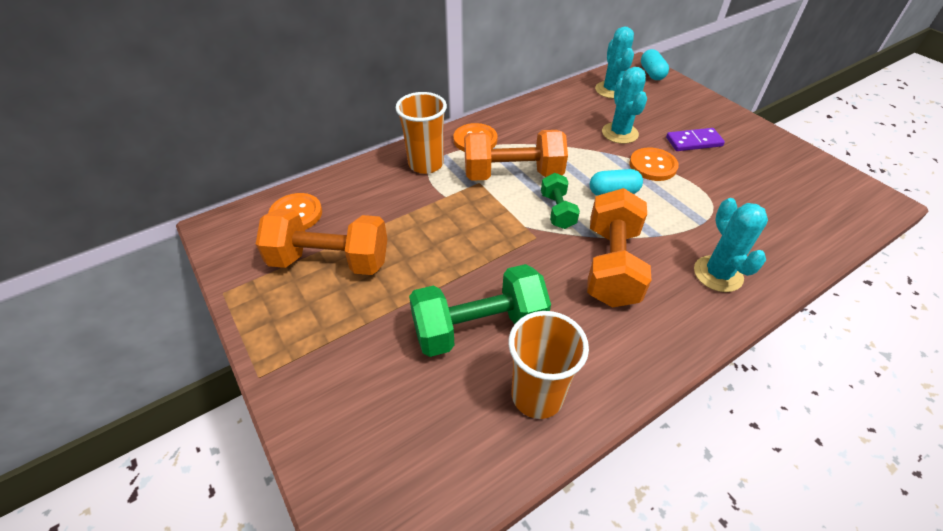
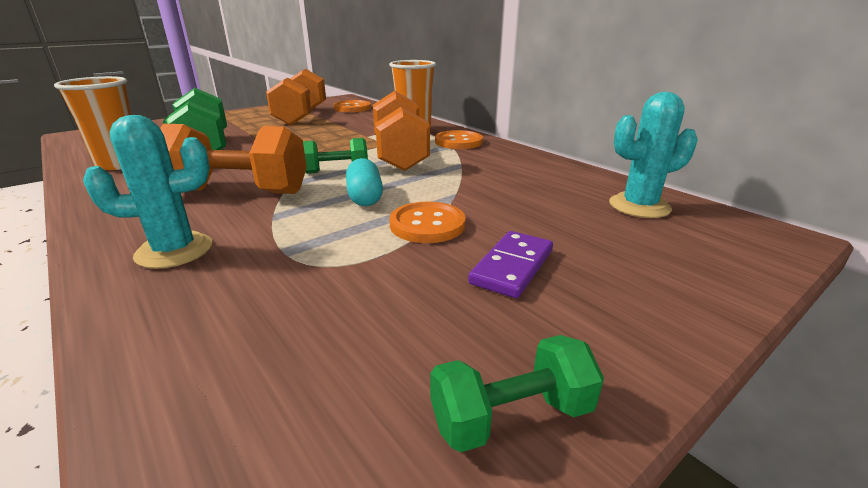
camera: 85 degrees right, 20 degrees down
(620, 133) = (508, 207): turquoise cactus -> none
(651, 73) = (755, 245): turquoise capsule -> none
(693, 142) = (512, 267): purple domino -> purple domino turned 45 degrees clockwise
(790, 155) = (511, 416): none -> green dumbbell

